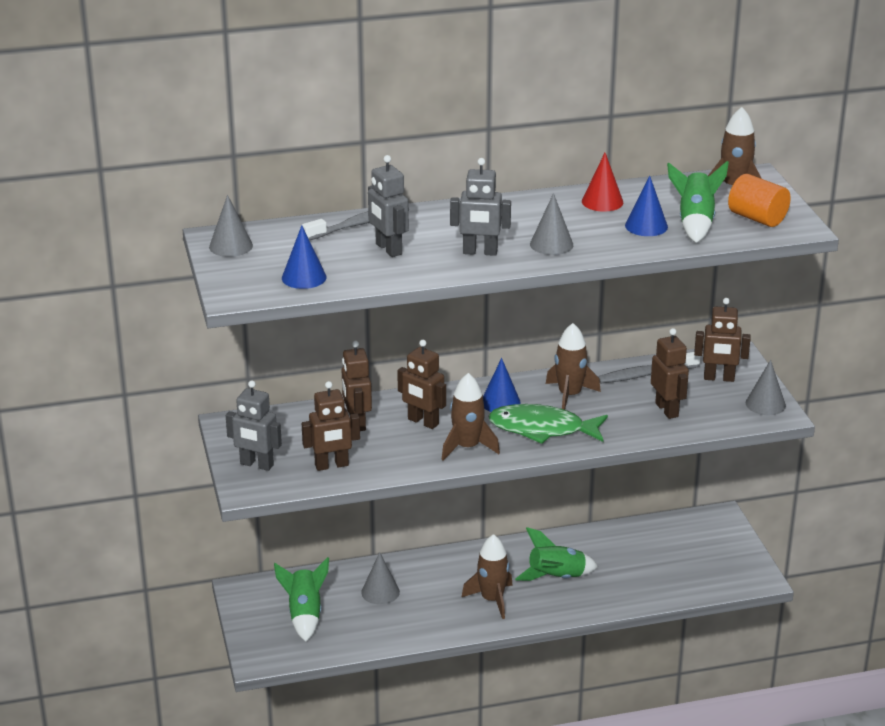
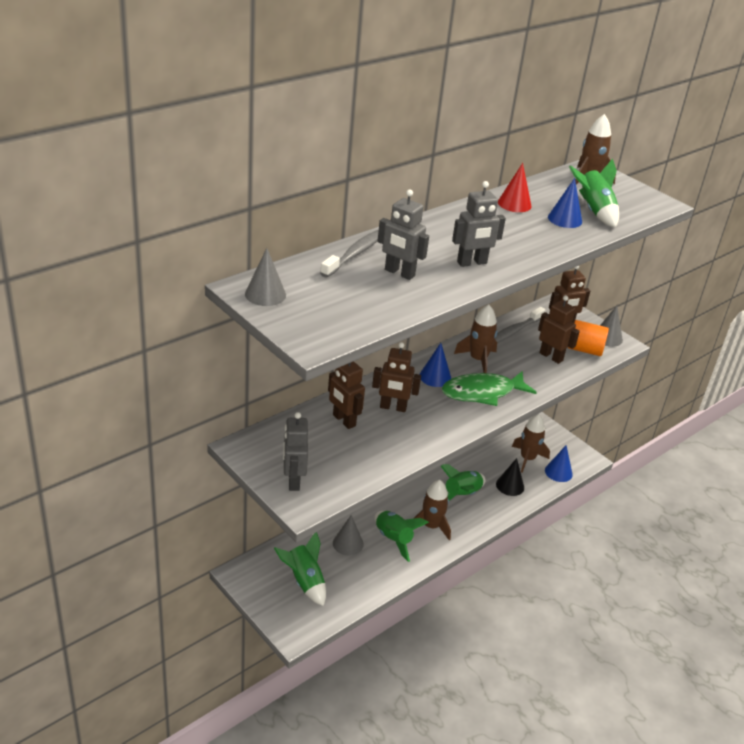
camera: 30 degrees left, 5 degrees up
(256, 465) = (293, 480): grey robot -> grey robot turned 90 degrees clockwise
(304, 277) = (357, 313): blue cone -> blue cone (558, 472)
(331, 465) = (354, 465): brown robot -> none
(436, 601) = (393, 539): none -> green rocket
(467, 447) = (443, 422): brown rocket -> brown rocket (527, 459)
(551, 244) = (516, 246): grey cone -> none
(627, 583) = (510, 485): none -> black cone
(757, 218) = (629, 201): orange cylinder -> orange cylinder (585, 350)

